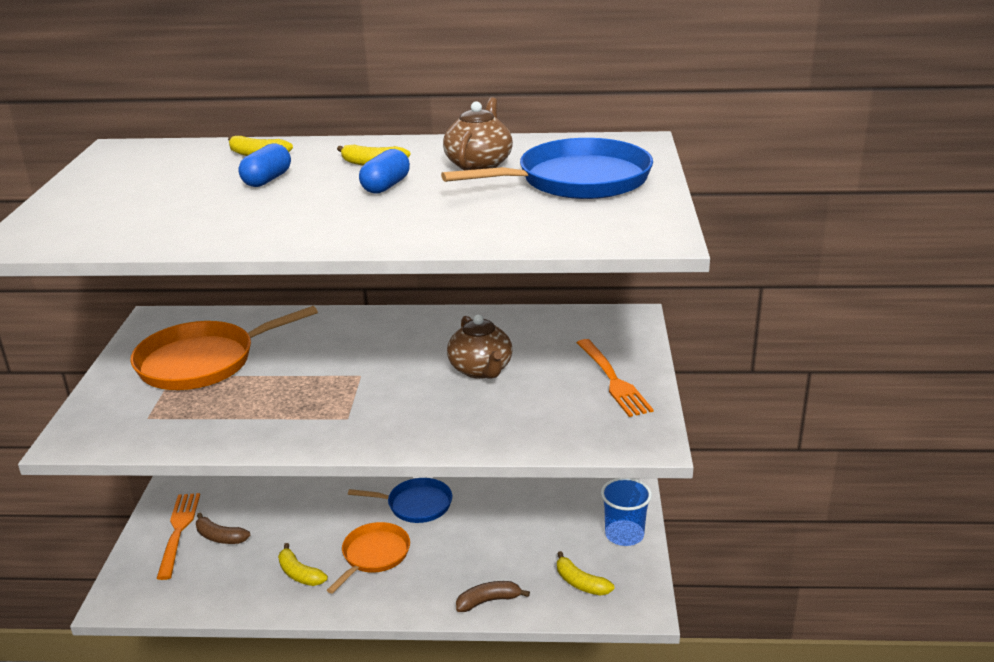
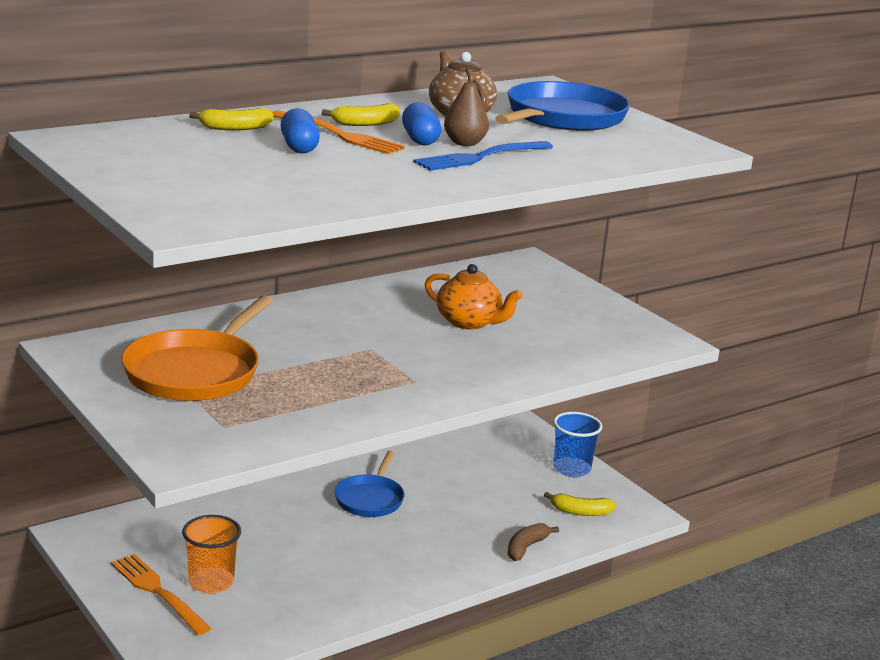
camera: 40 degrees left, 5 degrees down
(220, 537) = (211, 582): brown banana -> orange cup
(299, 574) = (335, 584): yellow banana -> none
(374, 555) = (384, 548): orange pan -> none
(400, 213) = (480, 157): none -> blue fork
(416, 505) = (370, 499): blue pan -> blue pan turned 135 degrees clockwise
(418, 196) = (464, 143): none -> brown pear
(481, 370) = (469, 322): brown teapot -> orange teapot
(613, 380) = (583, 307): orange fork -> orange fork (339, 135)

